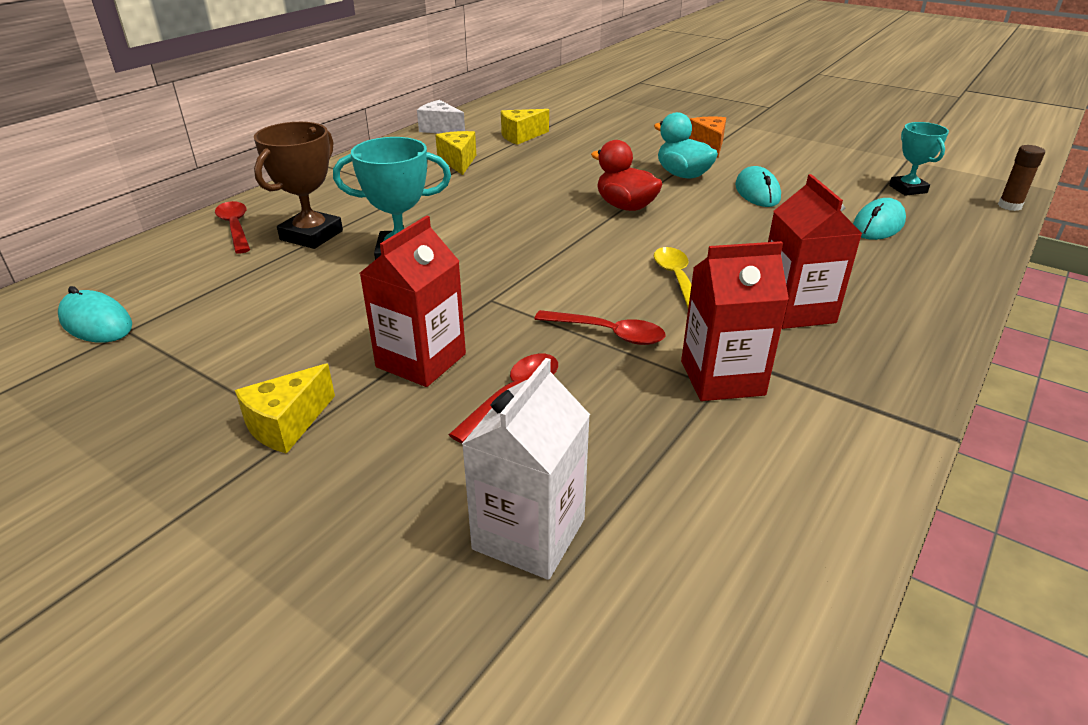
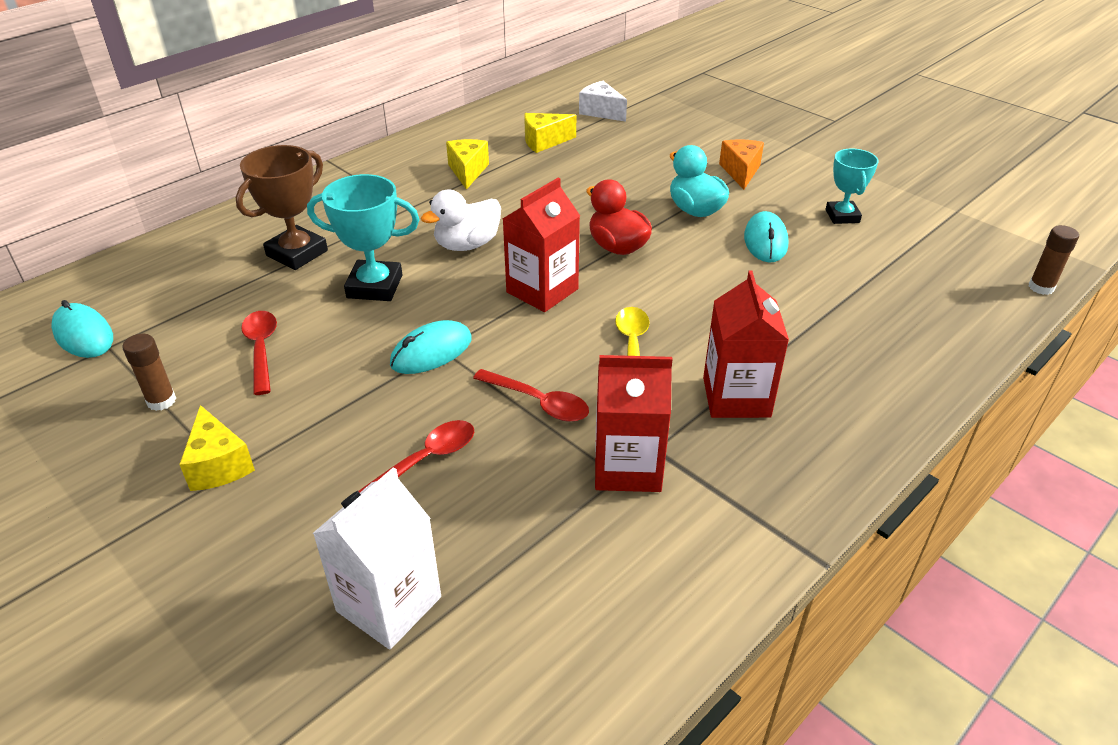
camera: 10 degrees right, 5 degrees up
(203, 373) = (161, 401): none -> brown glue stick
(235, 227) = (229, 236): red spoon -> red spoon (261, 349)
(287, 424) = (218, 465): yellow cheese -> yellow cheese turned 75 degrees counterclockwise
(421, 360) = (354, 411): red carton -> red carton (542, 290)
(440, 129) = (464, 124): white cheese -> white cheese (601, 112)
(481, 216) = (467, 245): none -> white duck
(878, 225) = (877, 298): turquoise mouse -> turquoise mouse (431, 352)
(908, 189) = (936, 253): turquoise trophy -> turquoise trophy (842, 216)

